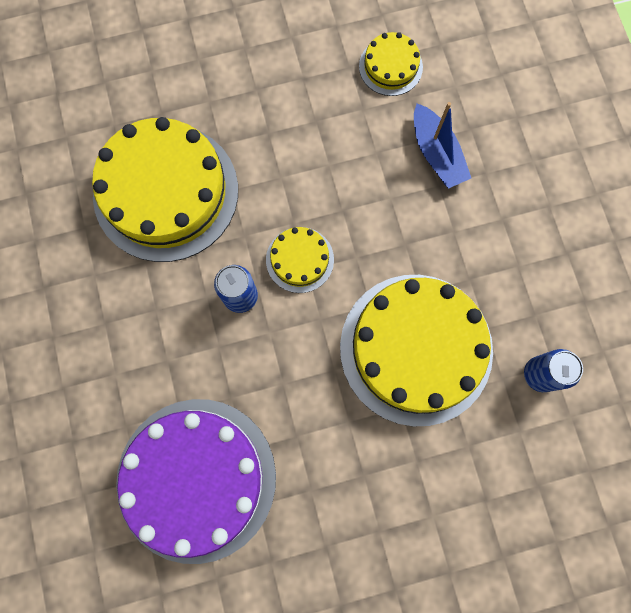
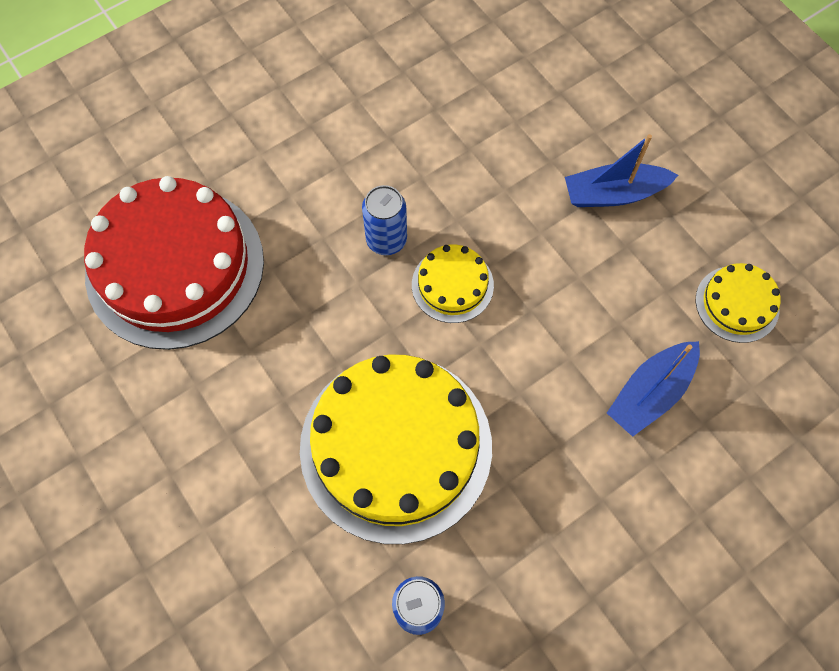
camera: 70 degrees right, 10 degrees down
(166, 192) = (473, 129): yellow cake -> none
(196, 479) = (175, 266): purple cake -> red cake
(269, 111) = (614, 194): none -> blue boat

